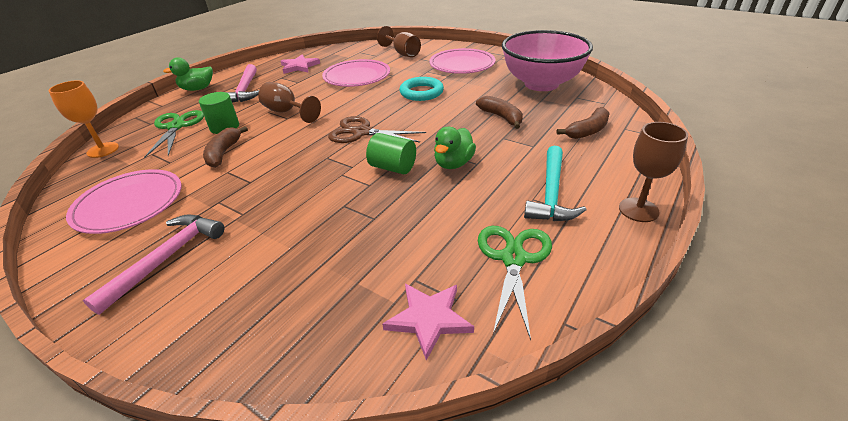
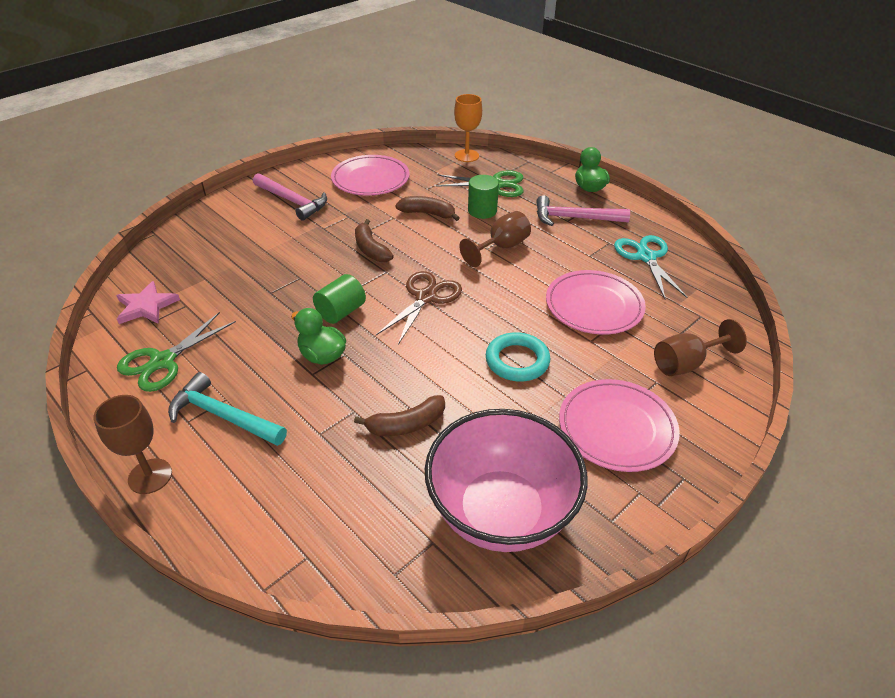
camera: 100 degrees right, 5 degrees up
(299, 66) = (646, 257): pink star -> turquoise scissors
(513, 259) = (163, 361): green scissors -> green scissors turned 105 degrees clockwise
(587, 131) = (323, 506): brown banana -> brown banana (371, 249)

